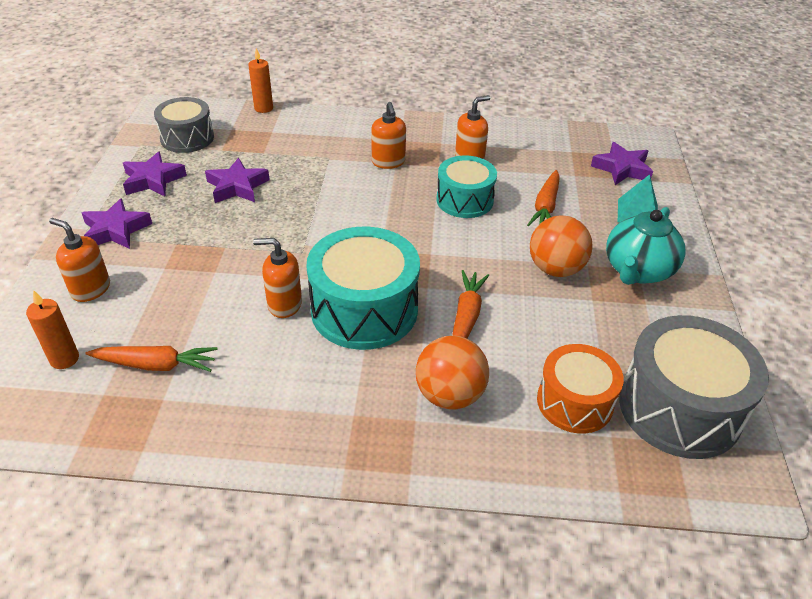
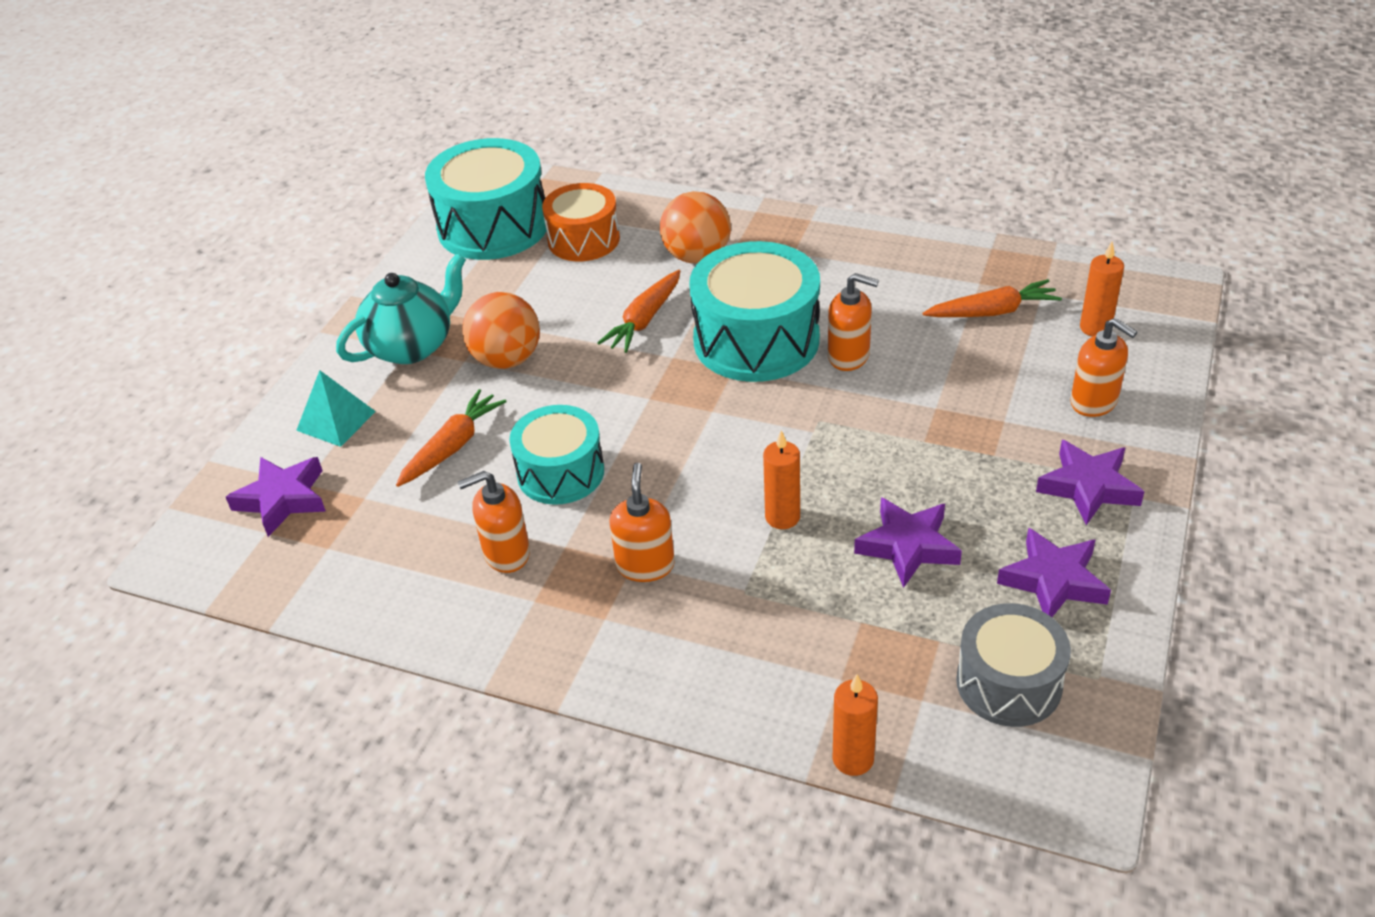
camera: 160 degrees left, 0 degrees up
(156, 365) = (992, 312): orange carrot -> orange carrot turned 150 degrees clockwise
(315, 192) = (782, 517): none -> orange candle
(679, 408) = (493, 226): grey drum -> turquoise drum

